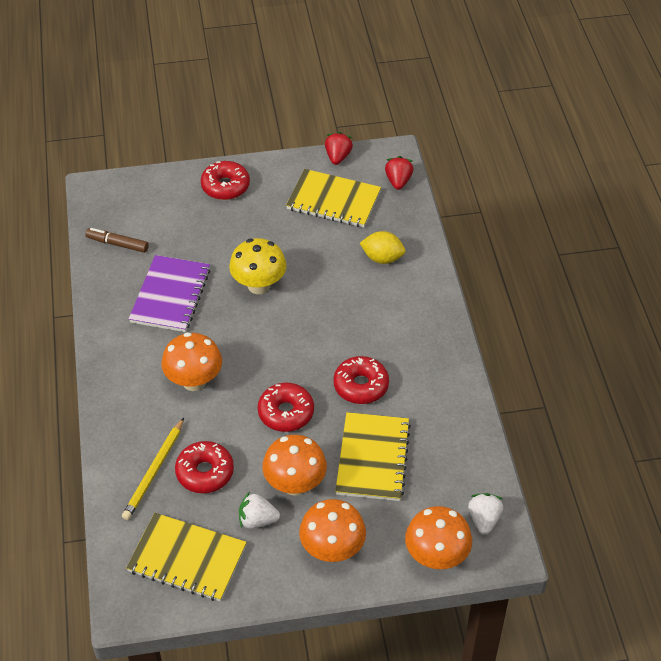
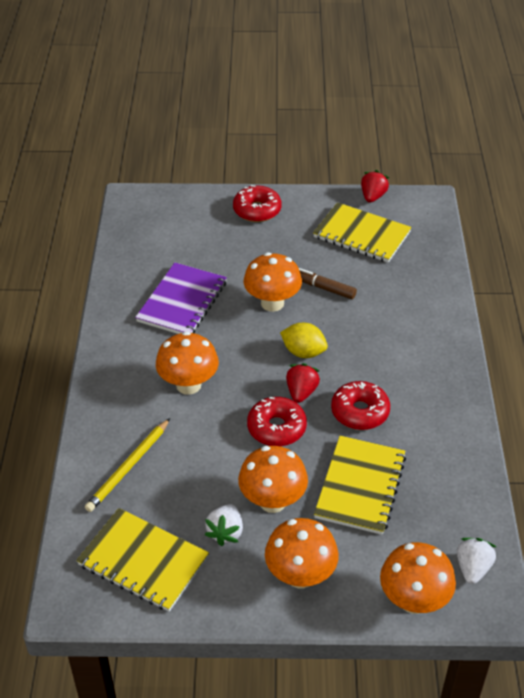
camera: 10 degrees right, 5 degrees down
(117, 244) = (141, 249): brown marker -> brown marker (324, 288)
(205, 472) = (180, 476): red donut -> none
(257, 520) = (225, 532): white strawberry -> white strawberry turned 90 degrees counterclockwise
(259, 285) = (272, 303): yellow mushroom -> orange mushroom
(382, 258) = (402, 293): yellow lemon -> yellow lemon (303, 352)
(398, 181) = (430, 225): red strawberry -> red strawberry (301, 392)

